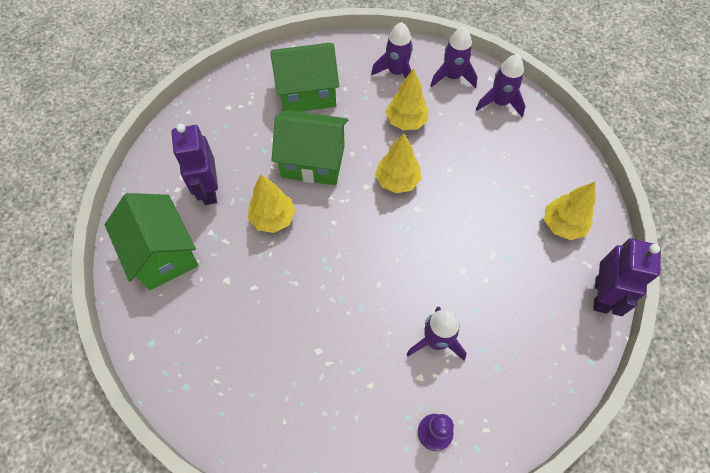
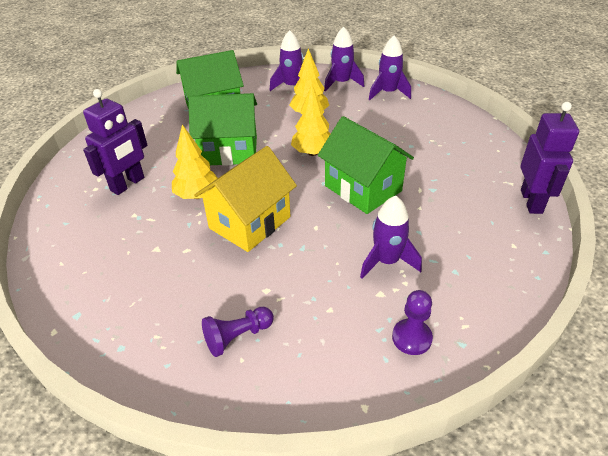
camera: 10 degrees left, 20 degrees down
(163, 254) = (84, 239): green house -> green house (363, 188)
(208, 190) = (128, 184): purple robot -> purple robot turned 120 degrees counterclockwise
(284, 397) = (237, 337): none -> purple pawn
(317, 265) = (250, 222): none -> yellow house
(562, 225) = (475, 160): yellow tree -> none

